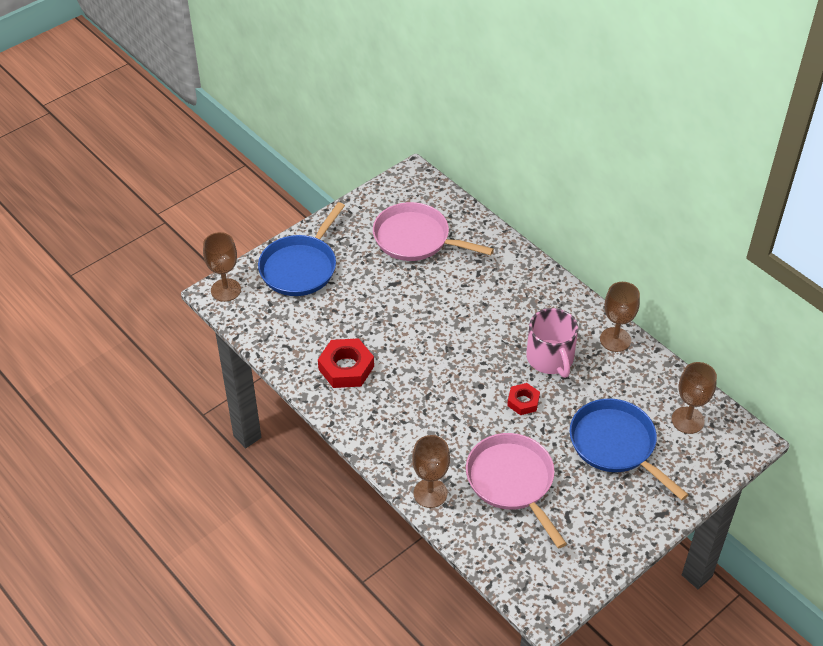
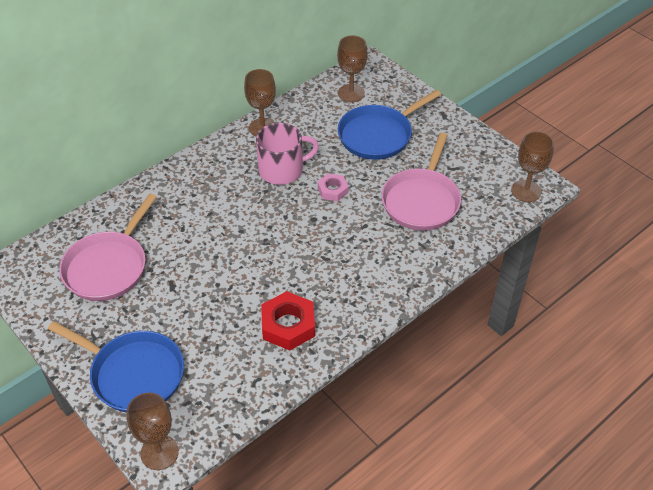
camera: 90 degrees left, 0 degrees up
(430, 493) = (440, 257): brown goblet -> brown goblet (526, 191)
(512, 481) = (421, 200): pink pan -> pink pan turned 45 degrees counterclockwise
(523, 402) = (333, 190): red nut -> pink nut

